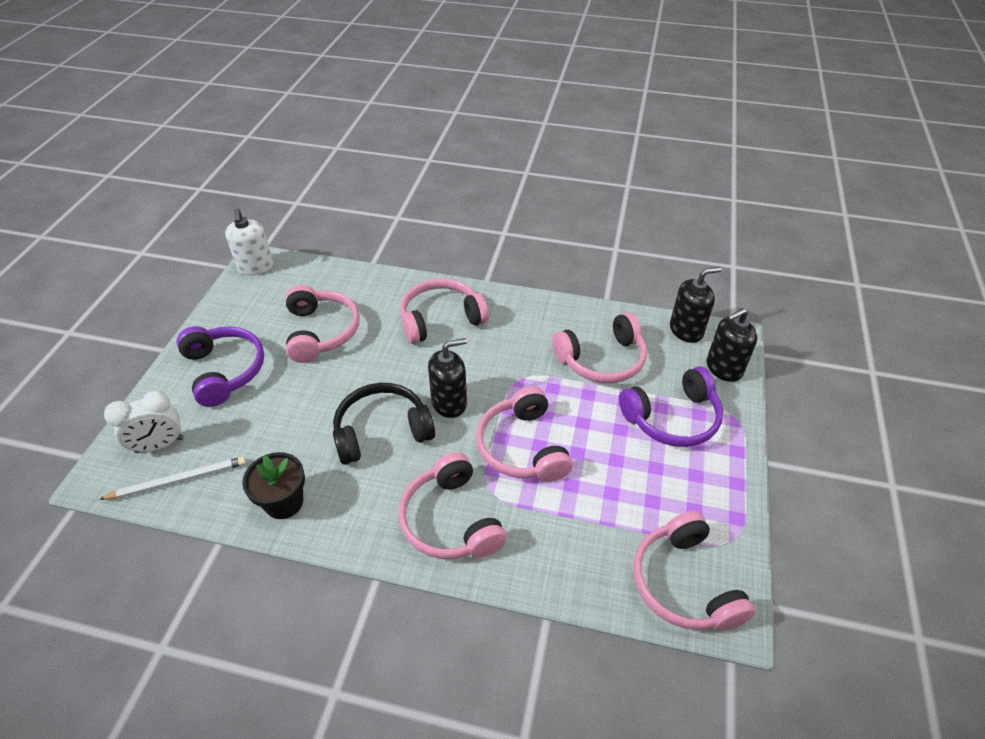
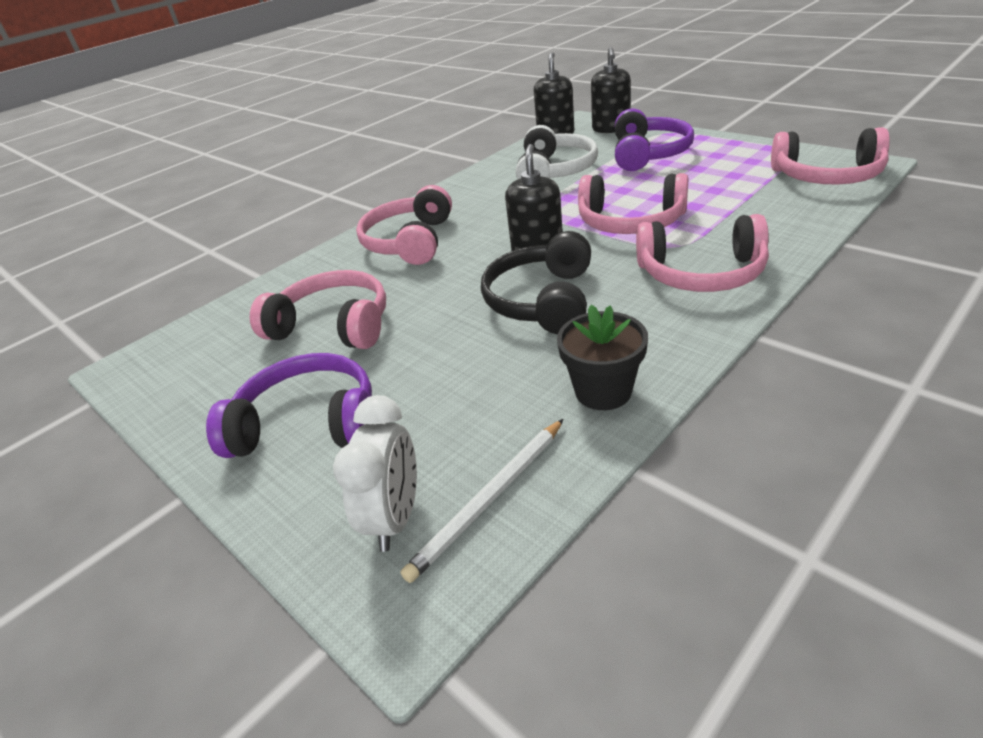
camera: 55 degrees left, 10 degrees down
(179, 480) = (489, 499): white pencil -> white pencil turned 150 degrees counterclockwise
(256, 267) = (134, 370): white soap dispenser -> none
(602, 359) = (554, 171): pink headphones -> white headphones

